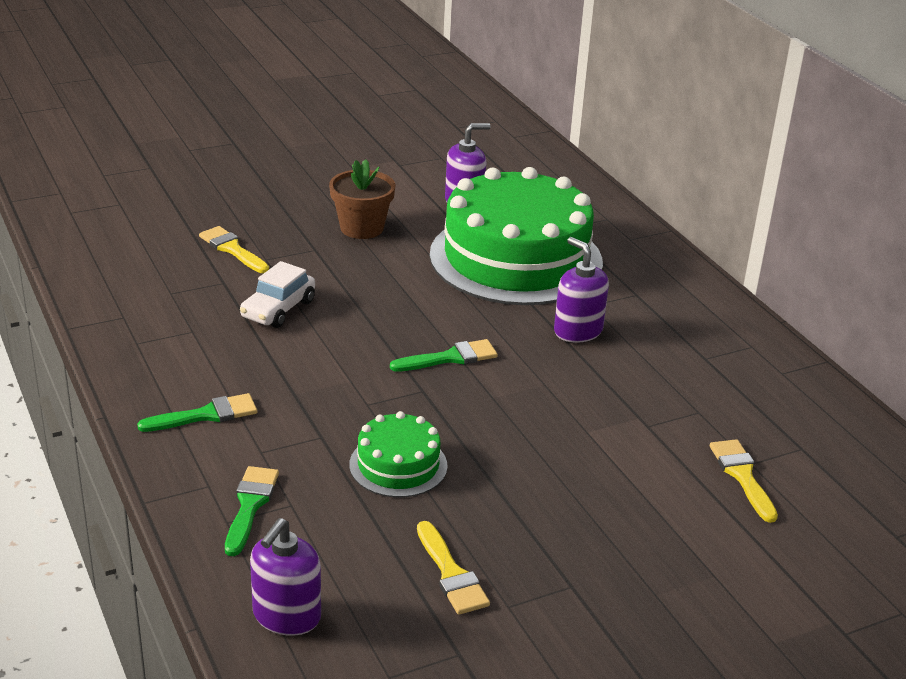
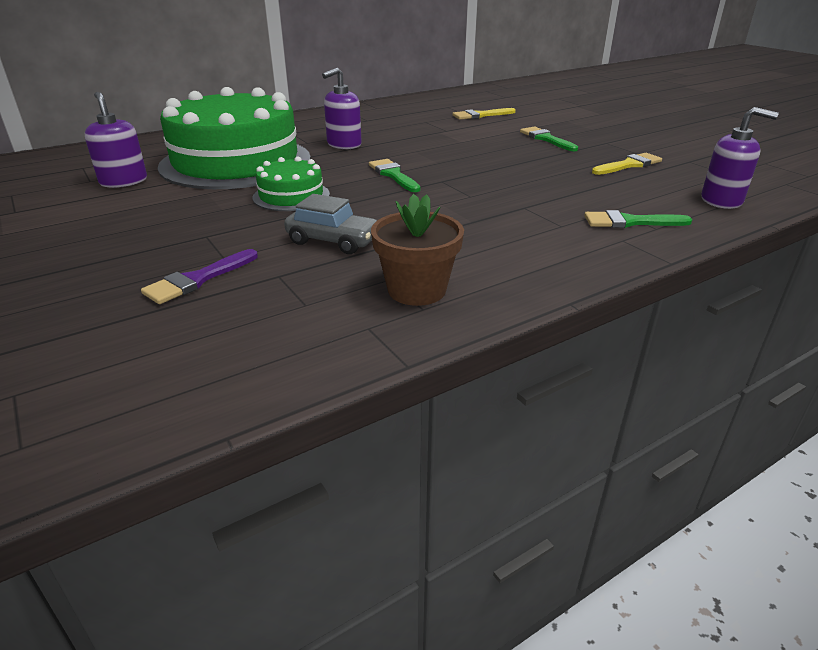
camera: 95 degrees left, 0 degrees up
(206, 415) = (529, 253): green brush -> green brush (546, 139)
(232, 249) = (198, 280): yellow brush -> purple brush
(278, 309) = (333, 241): white car -> grey car
(362, 228) = (163, 218): brown flower pot -> brown flower pot (416, 290)
(398, 465) = (538, 182): green cake -> green cake (291, 196)

